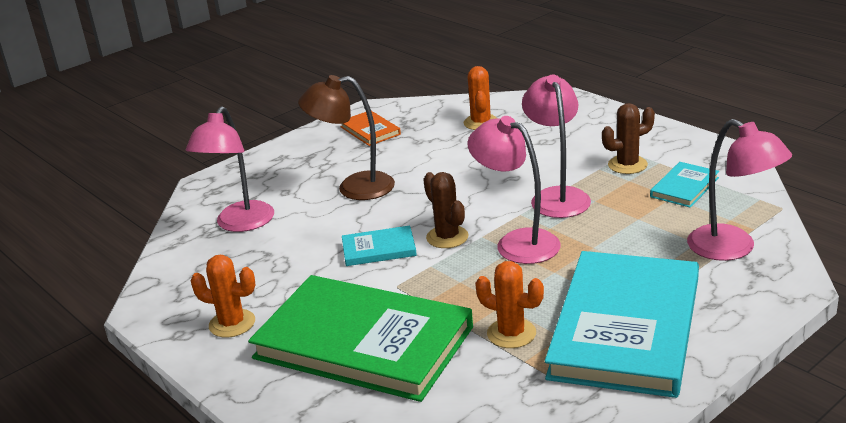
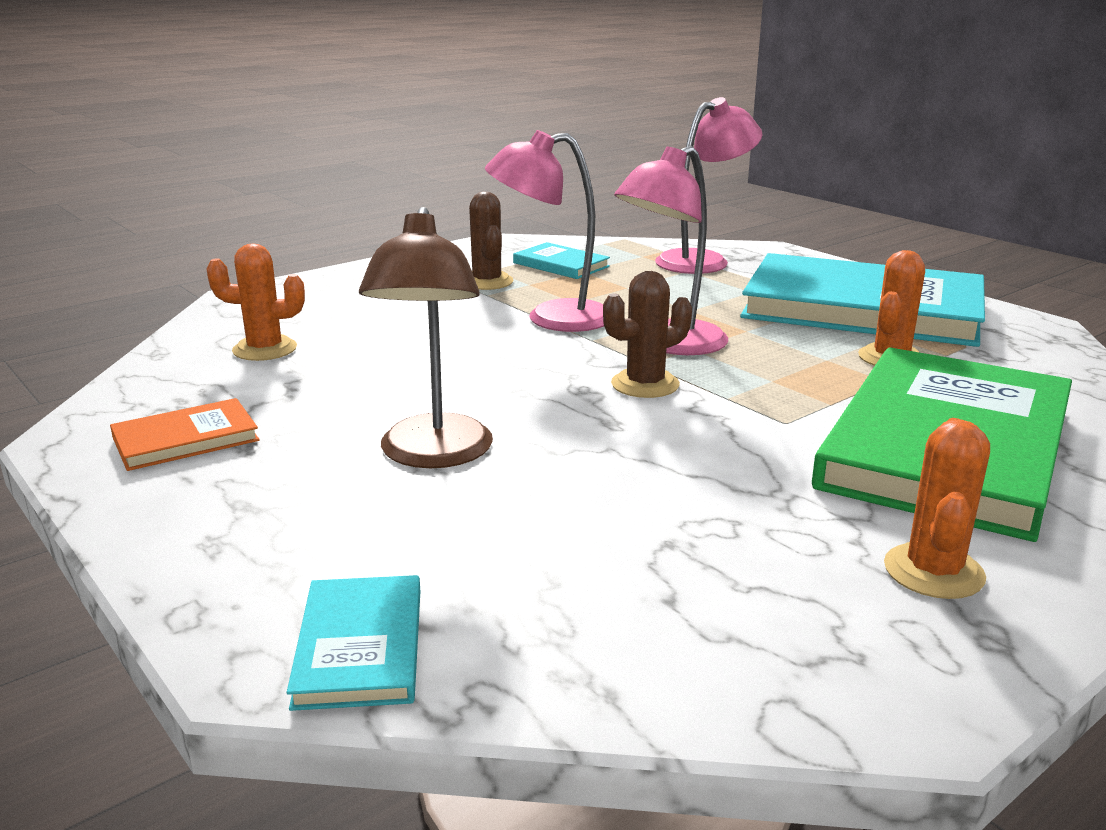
camera: 90 degrees left, 5 degrees down
(240, 224) = (529, 585): pink lamp -> none
(379, 249) = (671, 434): turquoise book -> turquoise book (360, 646)

